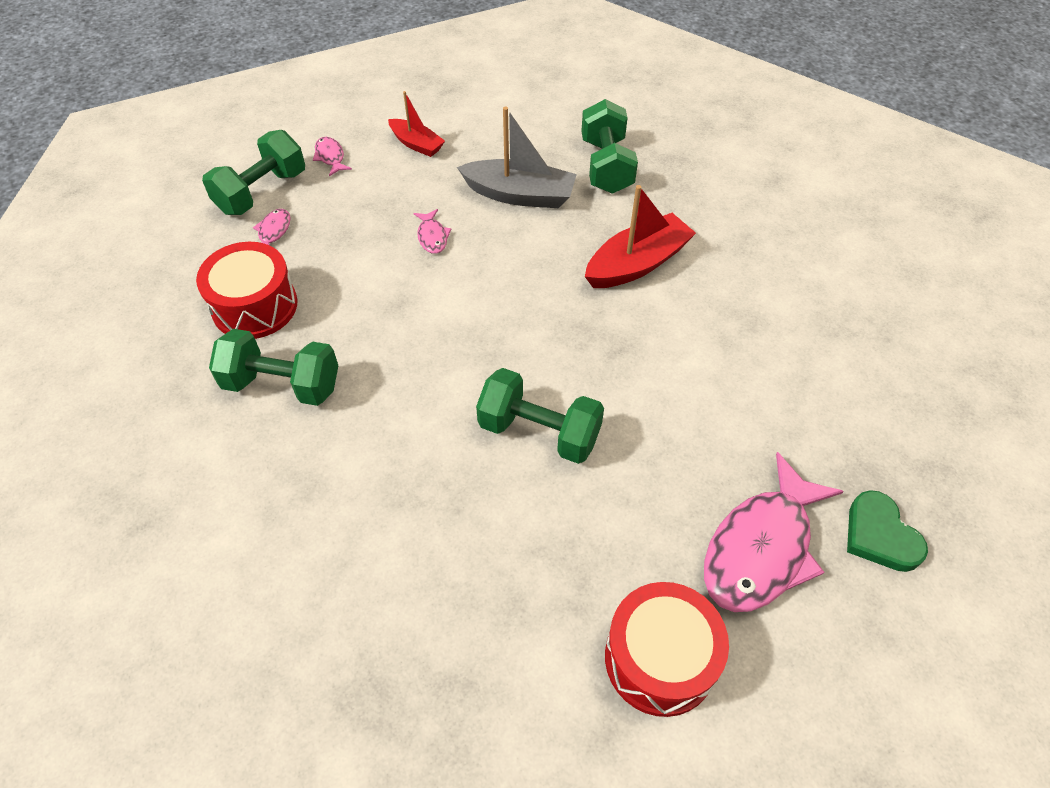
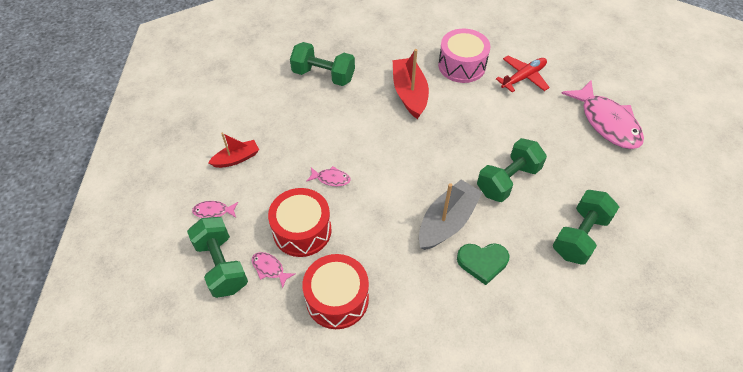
camera: 65 degrees left, 0 degrees up
(282, 384) = (416, 299): green dumbbell -> green dumbbell (580, 236)
(519, 195) = (321, 123): grey boat -> grey boat (447, 222)
(660, 659) = (653, 183): red drum -> red drum (302, 231)
(743, 306) = (462, 65): none -> pink drum
(780, 394) = (523, 77): none -> red plane
(880, 535) = (612, 81): green heart -> green heart (482, 262)

